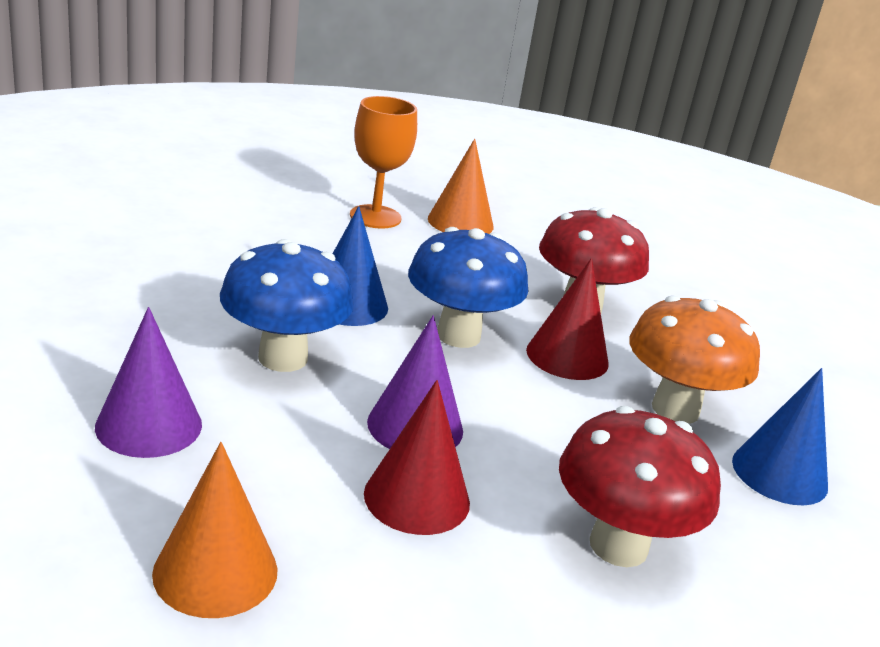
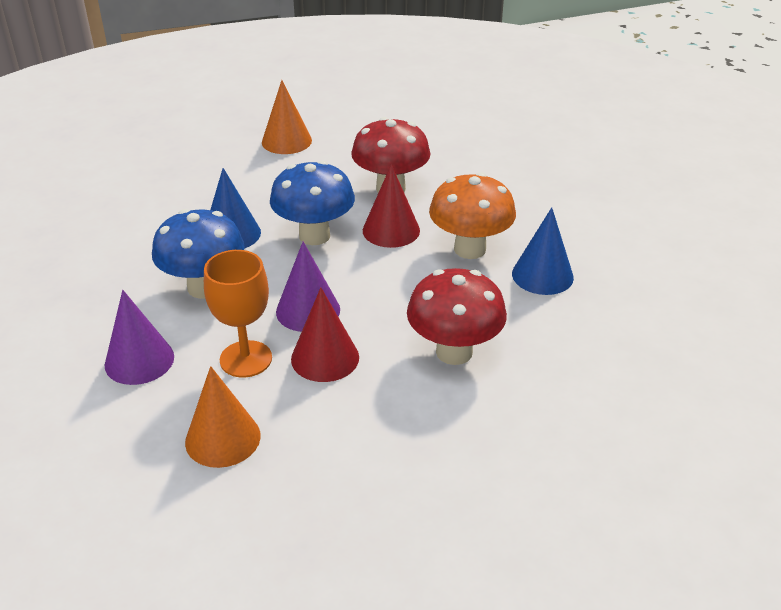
camera: 10 degrees left, 10 degrees up
(375, 217) = (224, 154): orange goblet -> orange goblet (246, 359)

